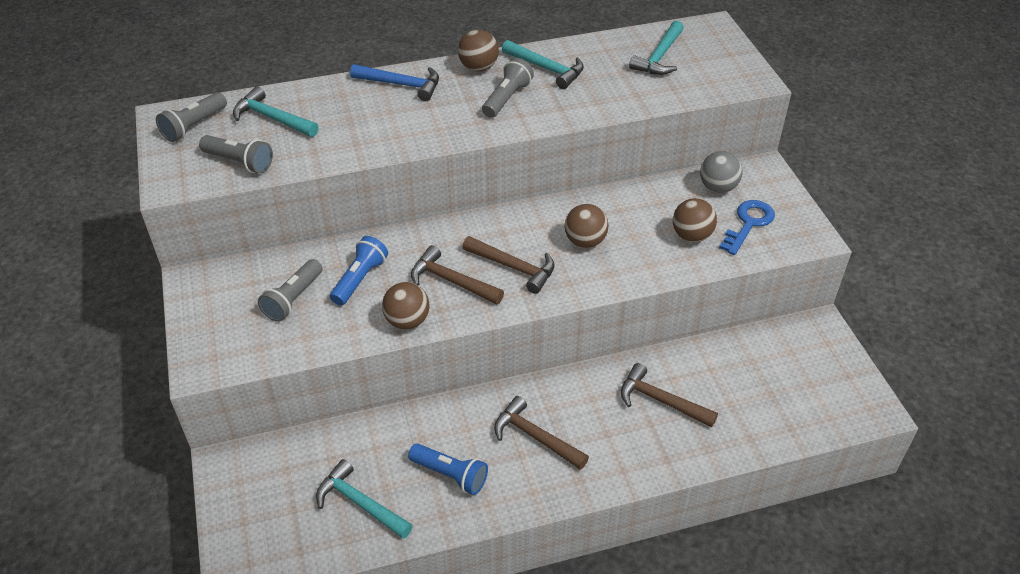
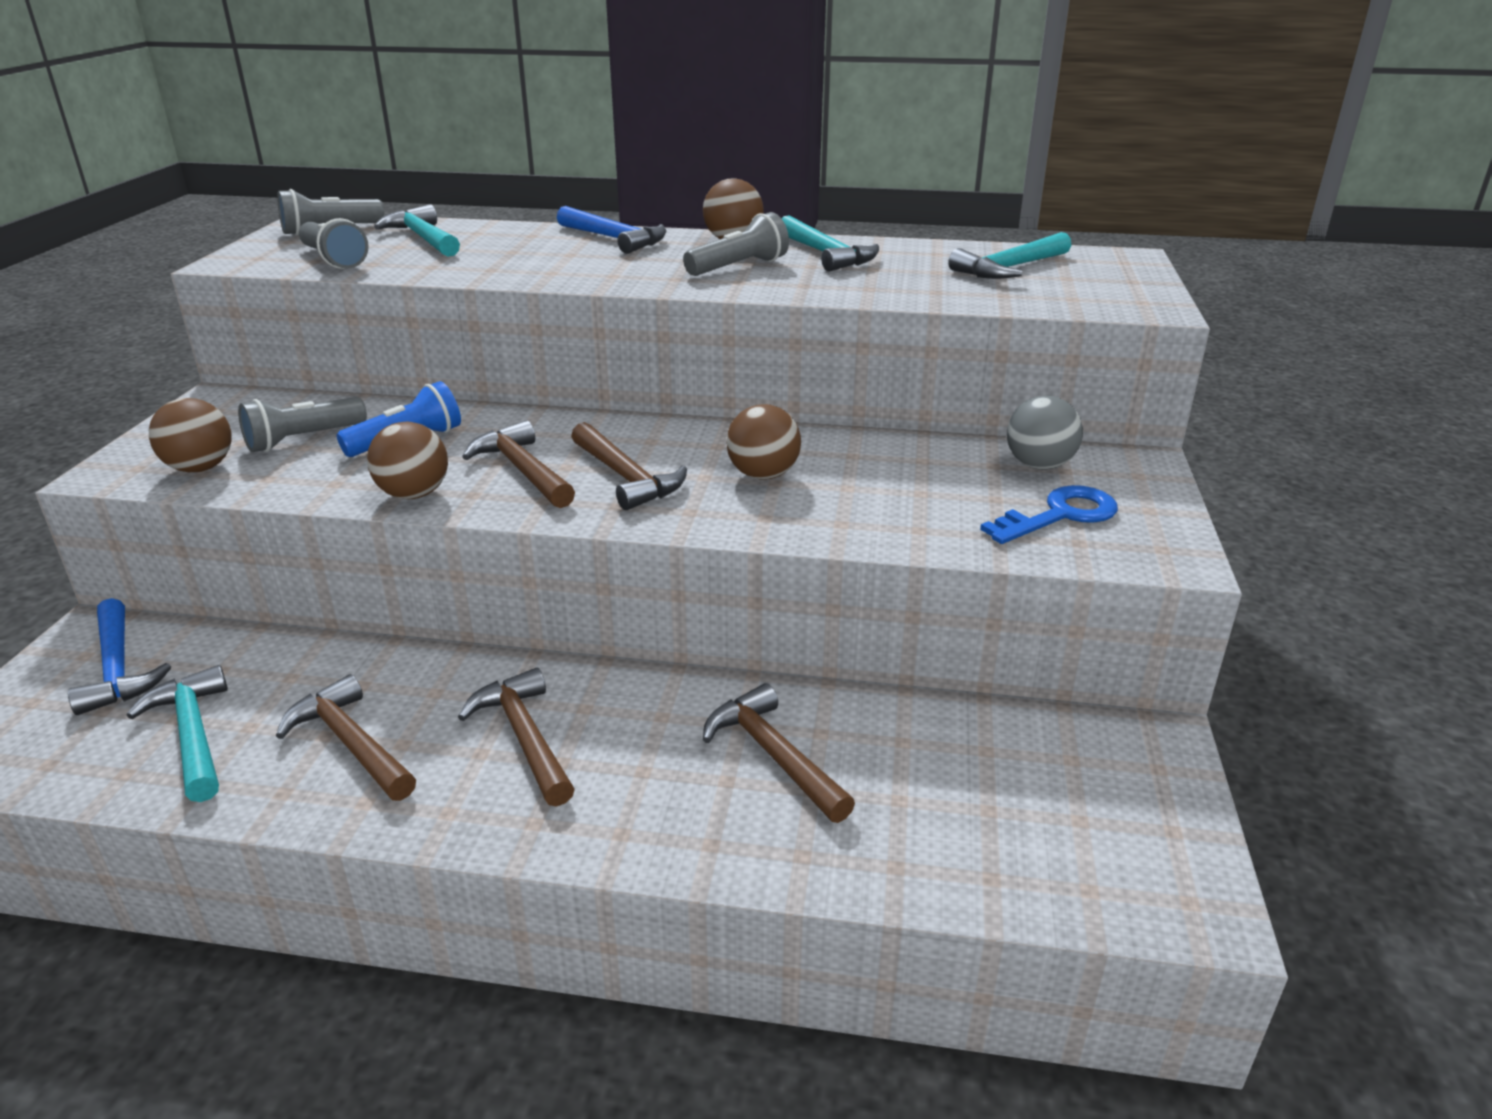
camera: 25 degrees right, 15 degrees down
(270, 481) = (118, 668): none -> blue hammer
(450, 475) = (351, 744): blue flashlight -> brown hammer
(691, 235) = (945, 507): brown ball -> brown ball (200, 468)

